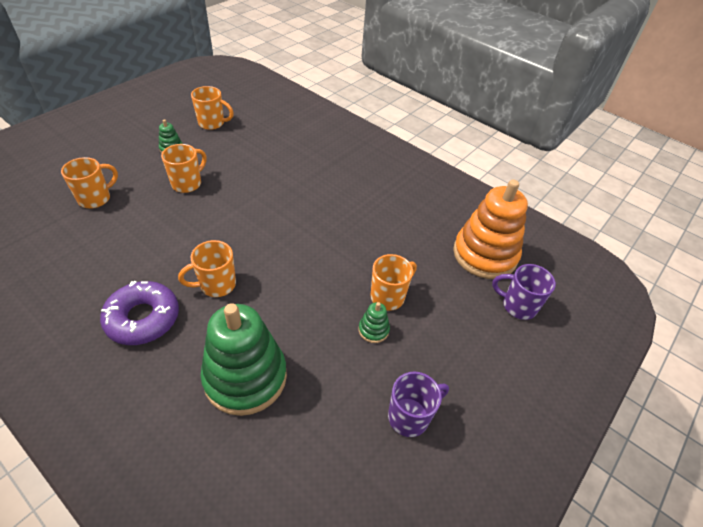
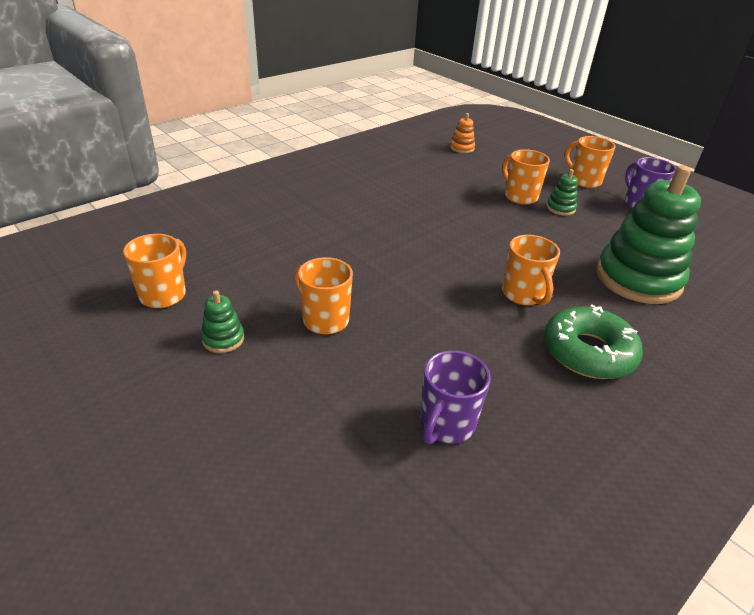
camera: 80 degrees left, 10 degrees down
(95, 198) = (345, 426): orange mug -> orange mug (584, 181)
(143, 318) = (588, 352): purple donut -> green donut
(484, 255) = (462, 148): orange stacking toy -> orange stacking toy, size x0.41
(518, 306) = (518, 147): purple mug -> purple mug (446, 425)

